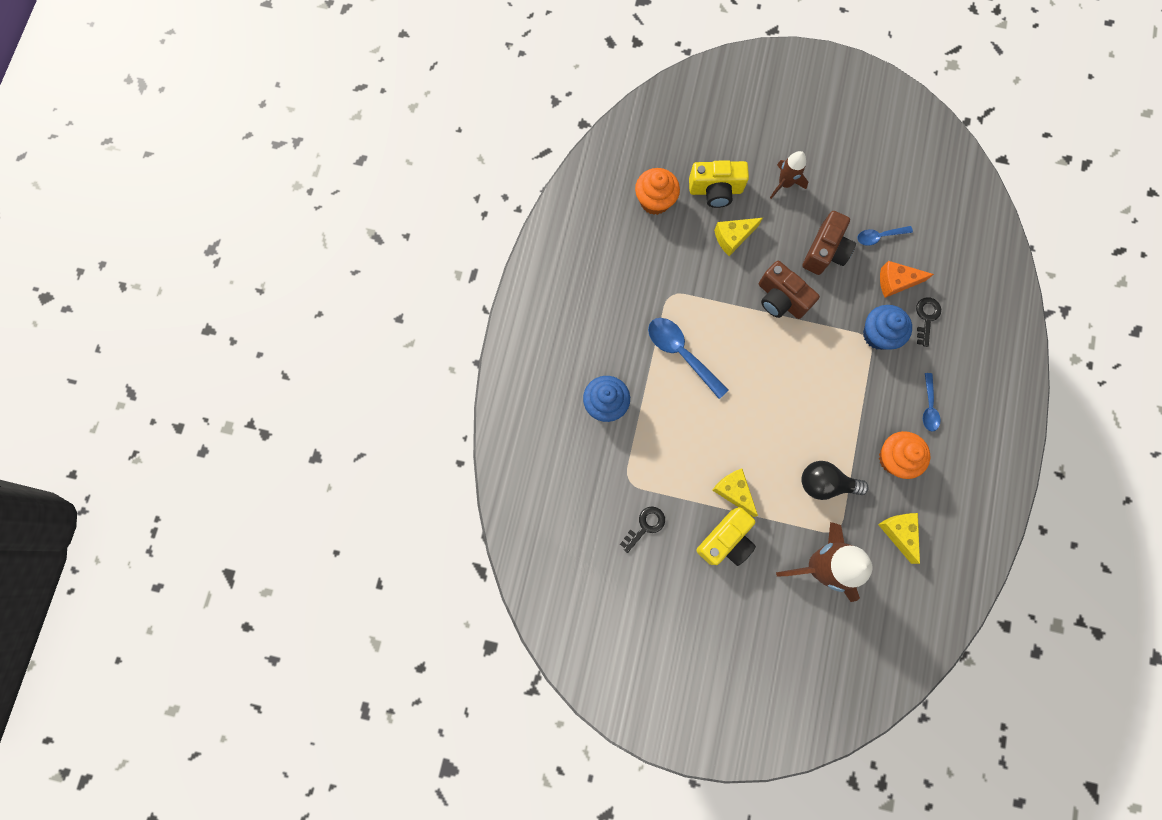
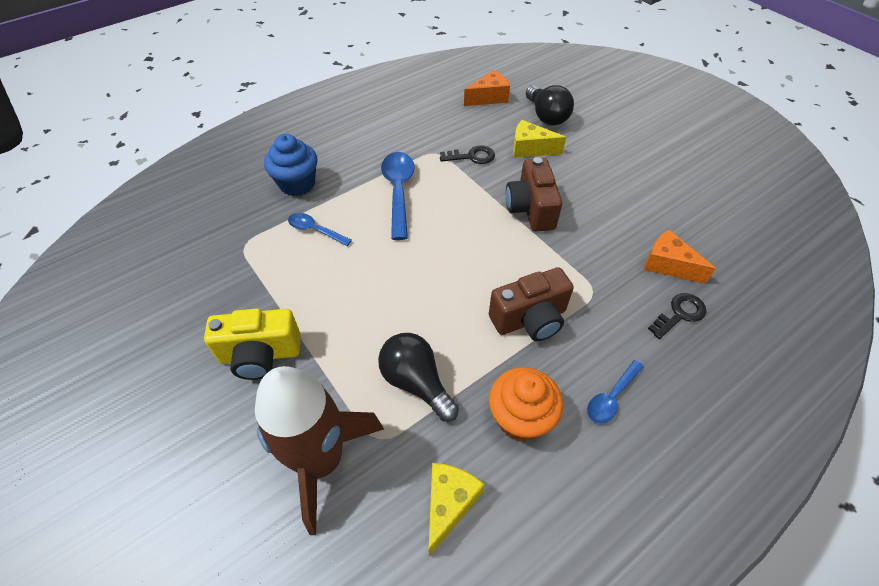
camera: 40 degrees right, 25 degrees down
(645, 526) = (211, 287): black key -> black key (472, 156)
(655, 201) = (488, 98): orange cupcake -> orange cheese
(715, 190) = (546, 116): yellow camera -> black light bulb
(733, 491) = (318, 319): yellow cheese -> none
(784, 183) = (614, 142): brown rocket -> none
(825, 251) = (610, 202): brown camera -> brown camera (530, 319)
(878, 334) = (608, 294): blue cupcake -> none
(879, 236) = (679, 222): blue spoon -> blue spoon (315, 230)

